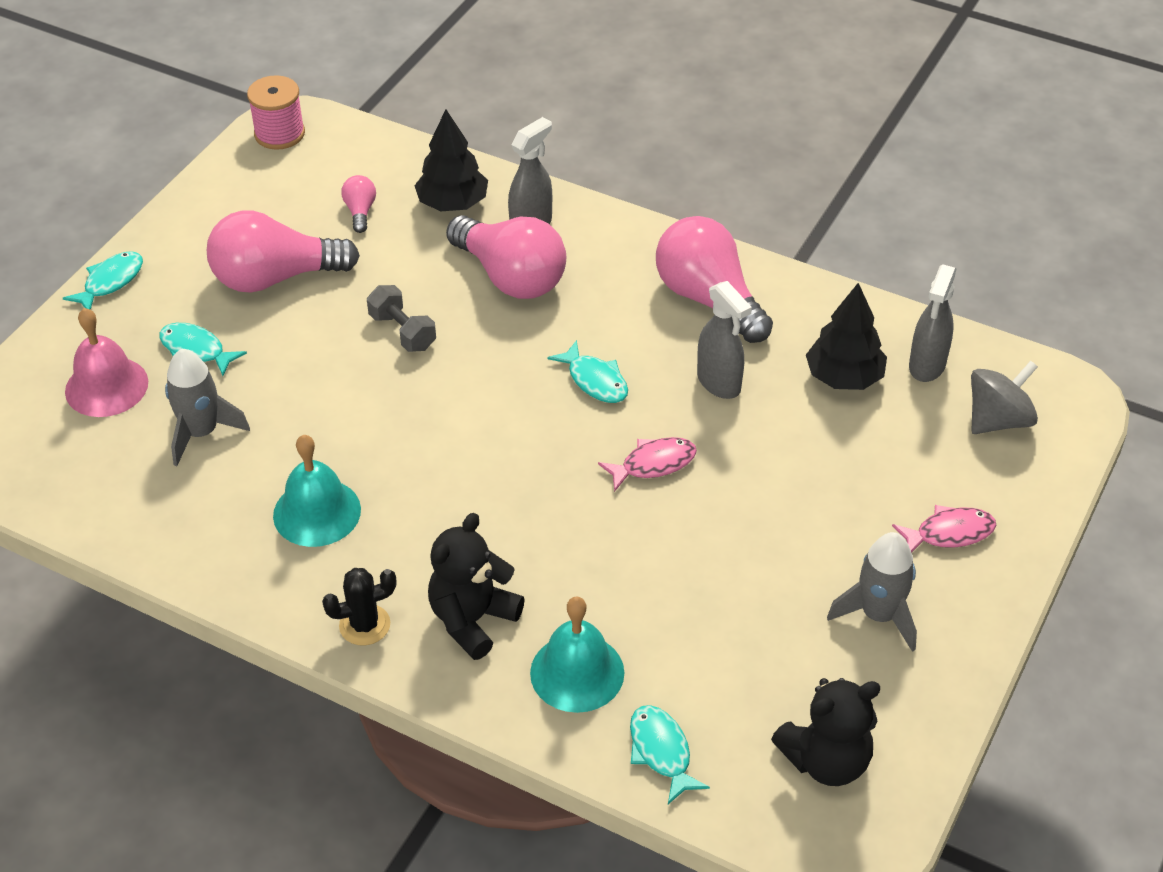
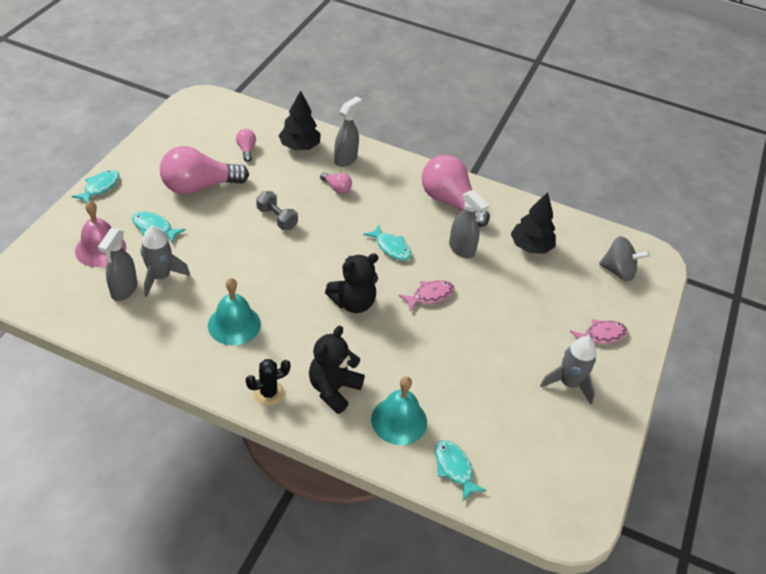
camera: 10 degrees left, 0 degrees up
(279, 134) = (196, 105): pink spool -> none
(510, 277) = (337, 188): pink light bulb -> pink light bulb, size x0.44
(826, 760) = (551, 471): black teddy bear -> black teddy bear (353, 303)
(927, 366) = (575, 240): grey spray bottle -> grey spray bottle (124, 290)
(998, 420) = (618, 271): grey spinning top -> grey spinning top turned 60 degrees clockwise

